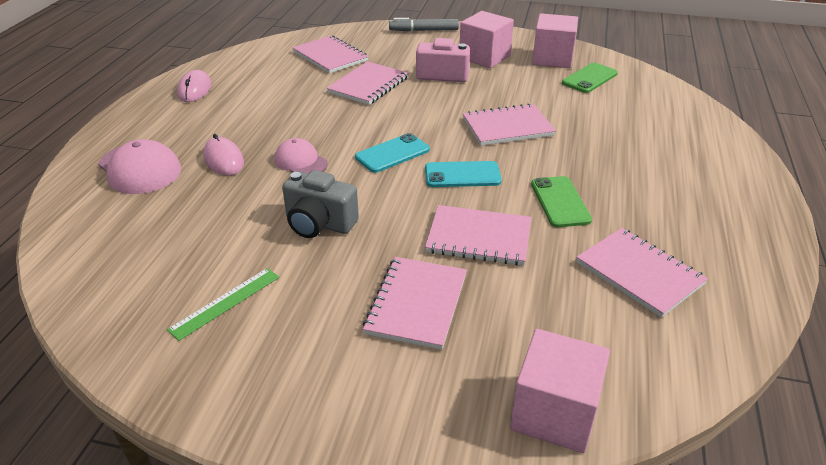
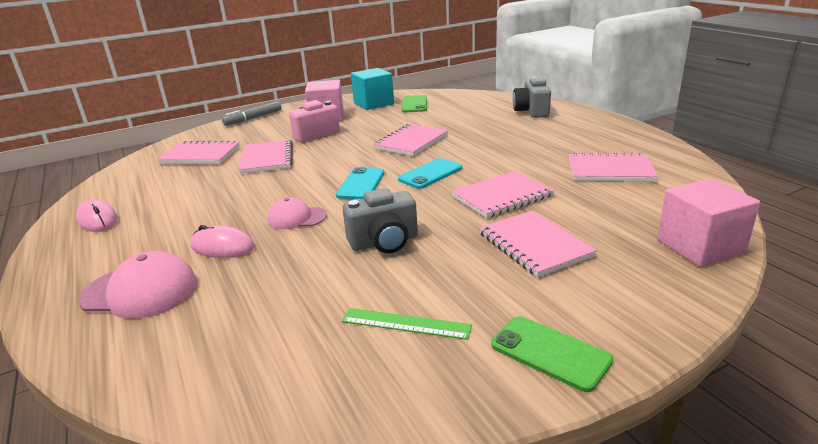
camera: 40 degrees left, 10 degrees down
(225, 303) = (406, 323): green ruler -> green ruler turned 75 degrees counterclockwise
(552, 58) = (373, 103): pink cube -> turquoise cube
(560, 202) = (511, 160): green phone -> green phone (550, 352)
(699, 149) = (531, 111): none -> grey camera

